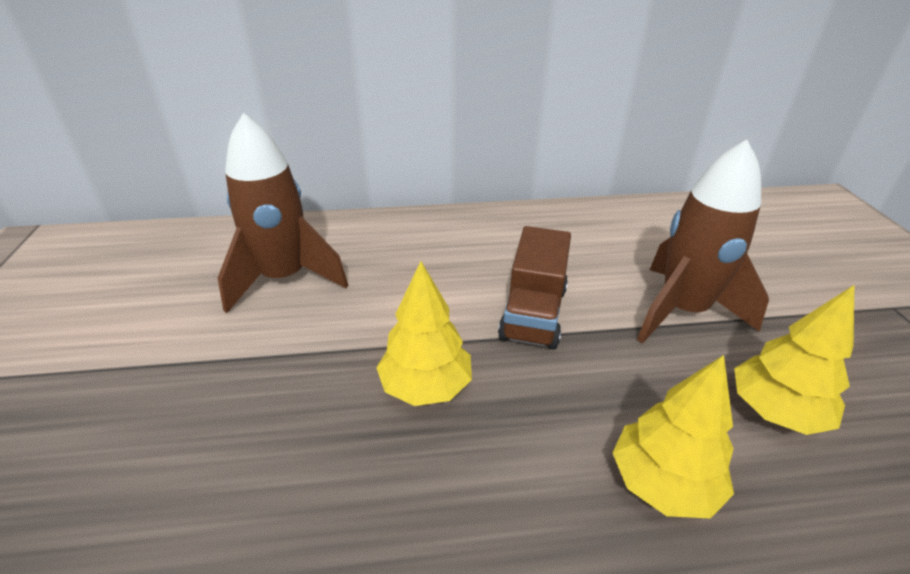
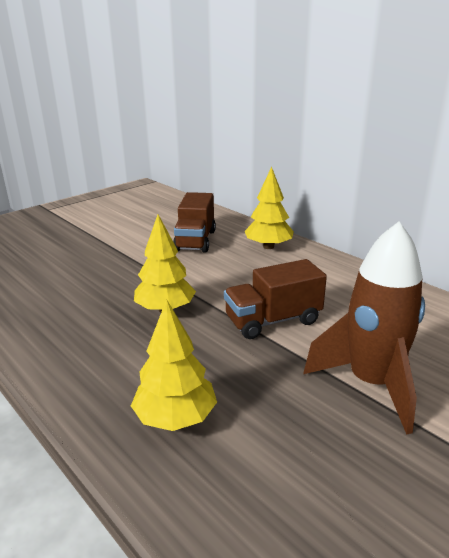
camera: 55 degrees right, 10 degrees down
(284, 279) = (195, 241): brown rocket -> brown truck
(775, 411) = (307, 462): yellow tree -> yellow tree (268, 246)

